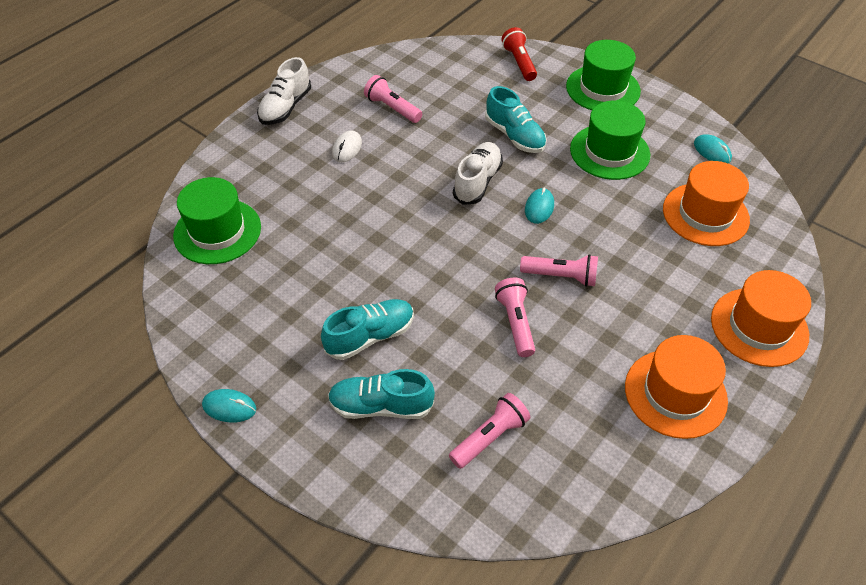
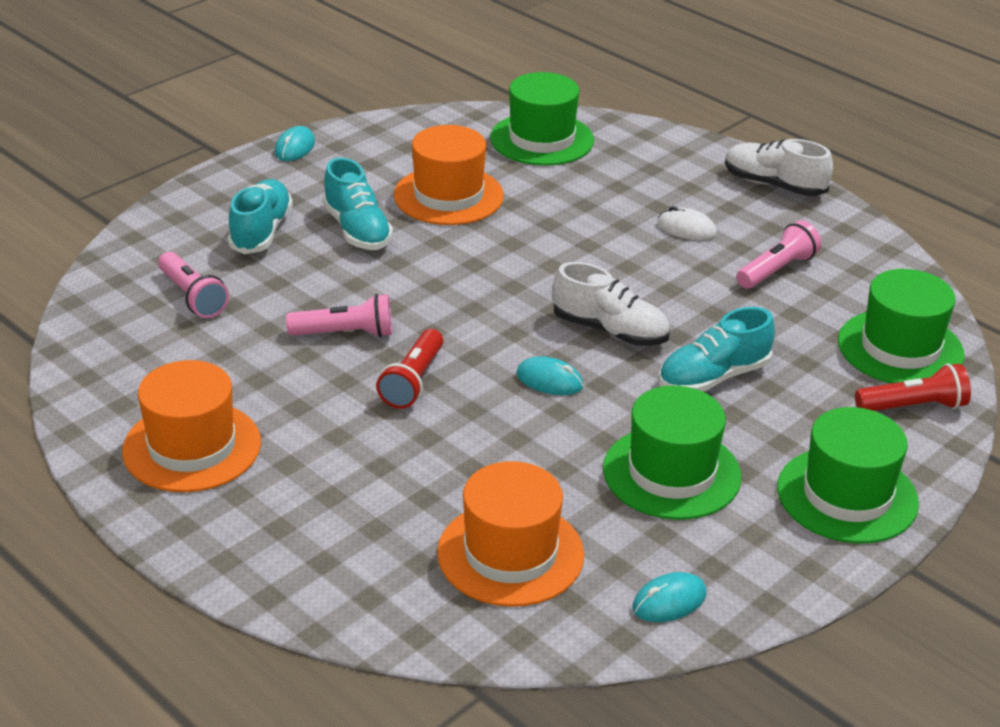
camera: 95 degrees right, 15 degrees down
(465, 64) = (900, 348): none -> green hat
(561, 276) = (412, 381): pink flashlight -> red flashlight
(759, 327) = (269, 555): orange hat -> orange hat (448, 196)

